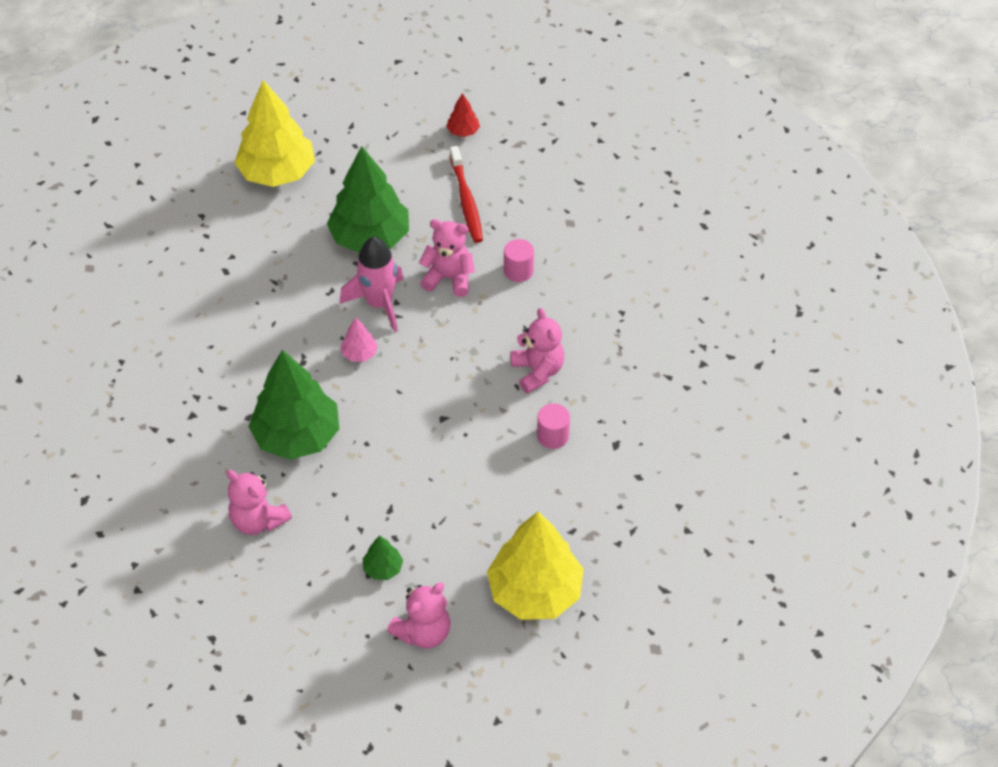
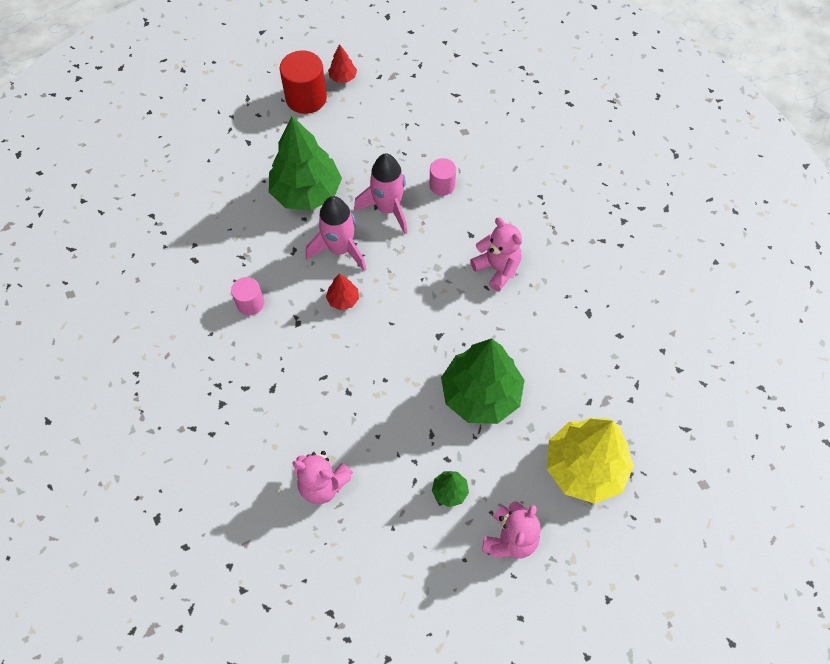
camera: 20 degrees left, 10 degrees up
(277, 172) = (202, 157): yellow tree -> none
(297, 436) = (322, 393): green tree -> green tree (481, 394)
(359, 353) = (343, 299): pink tree -> red tree
(413, 142) = (306, 98): none -> red cylinder
(449, 278) = (388, 209): pink teddy bear -> pink rocket
(466, 201) = (372, 137): red toothbrush -> none
(552, 436) = (535, 322): pink cylinder -> pink cylinder (250, 303)

